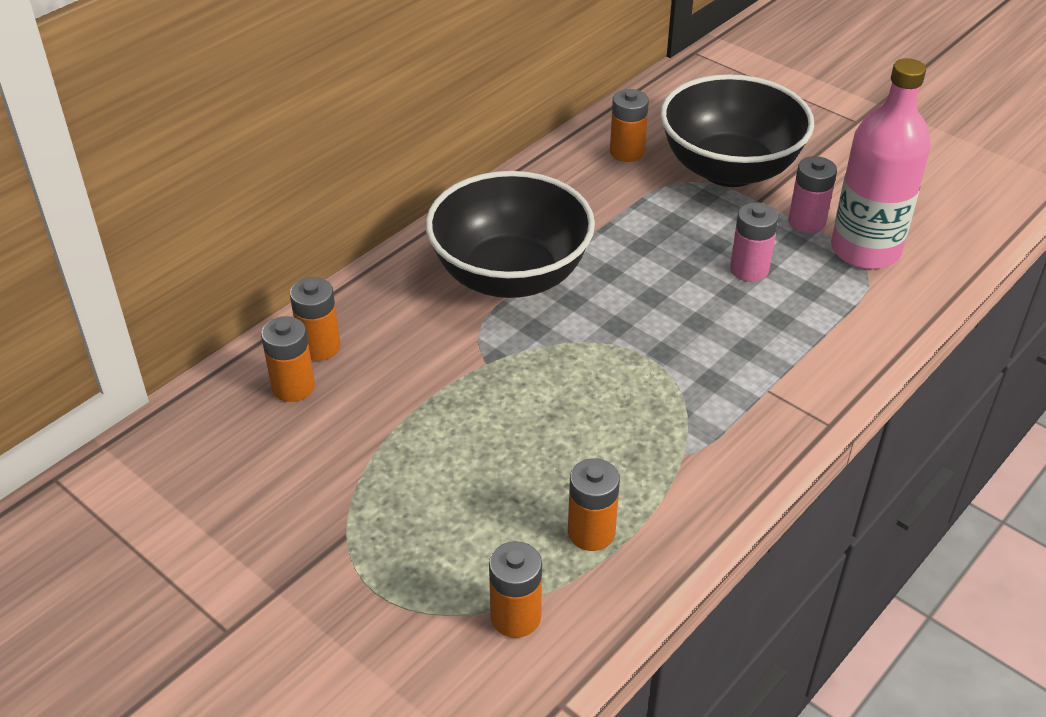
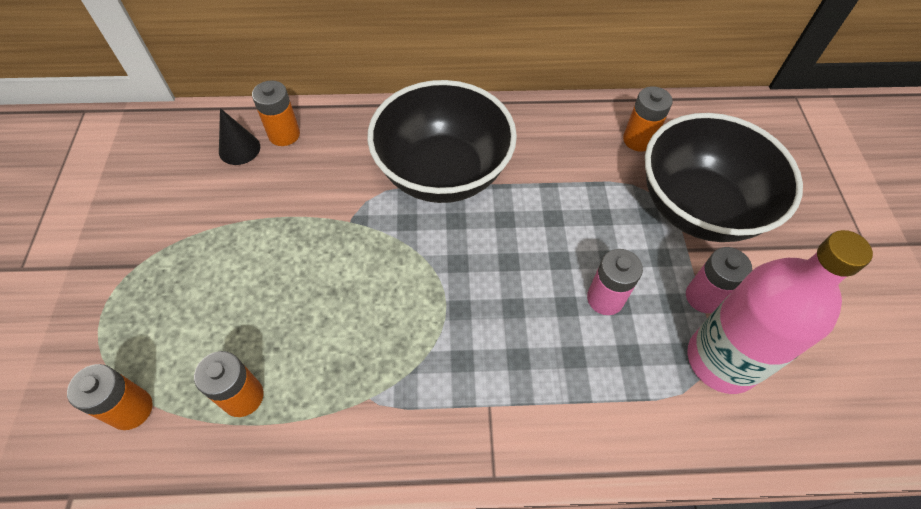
camera: 45 degrees right, 15 degrees up
(293, 387) = (239, 149): orange battery -> black cone

